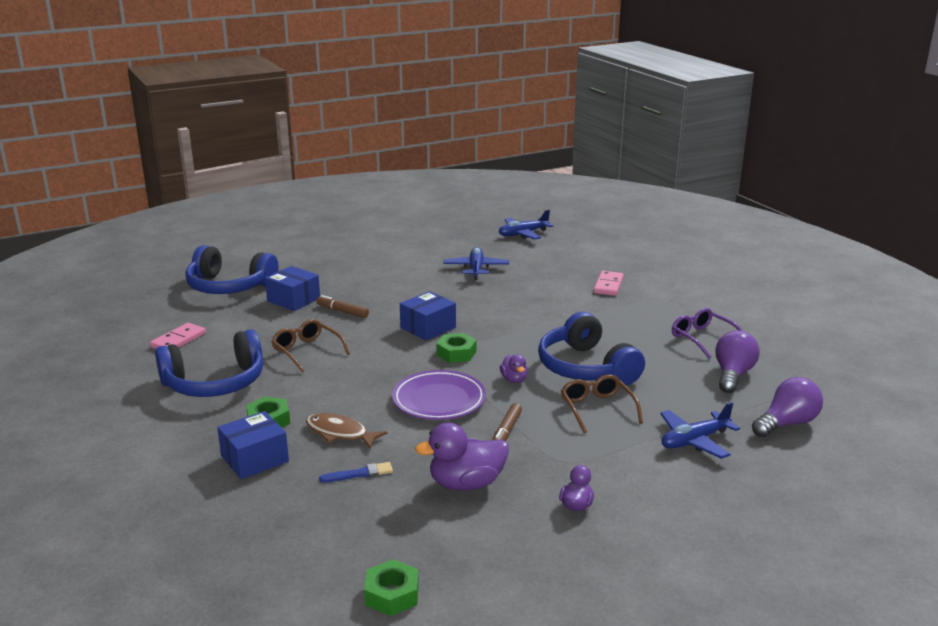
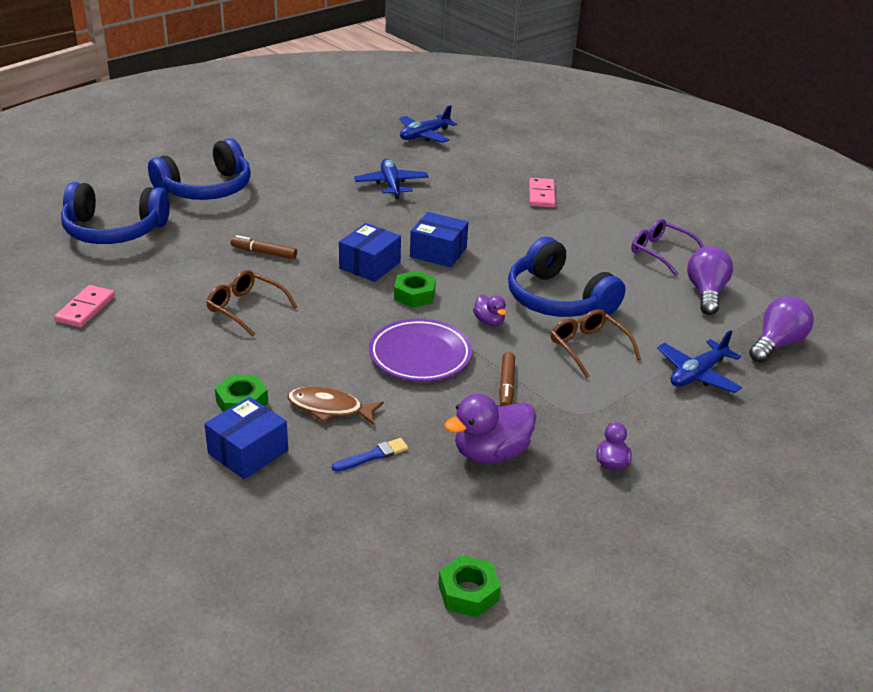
camera: 15 degrees left, 10 degrees up
(215, 383) = (157, 360): blue headphones -> blue headphones (206, 189)
(293, 300) = (200, 242): blue box -> blue box (438, 252)

